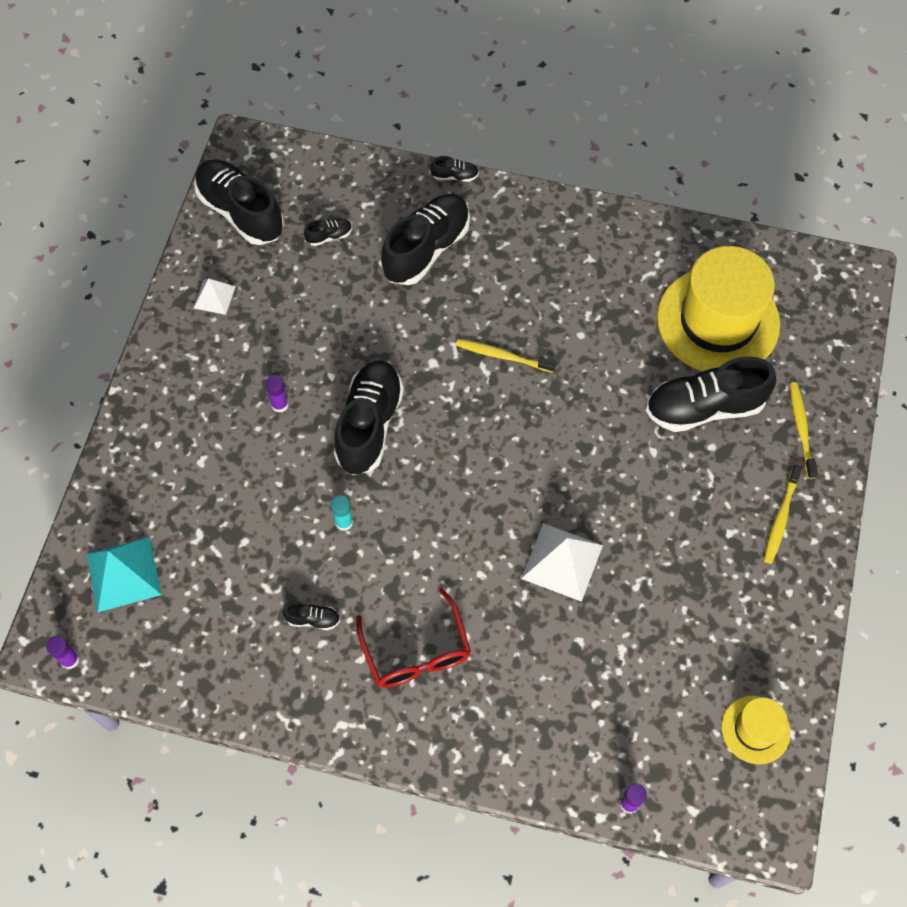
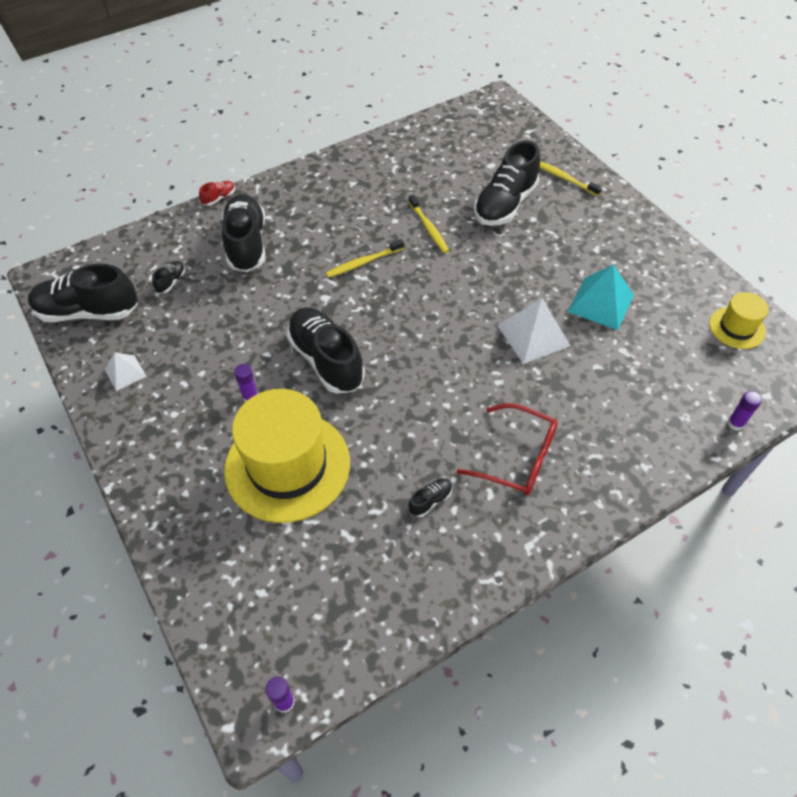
camera: 45 degrees left, 10 degrees down
(123, 574) = (258, 600): turquoise pyramid -> turquoise pyramid (601, 303)
(344, 522) = (378, 427): turquoise glue stick -> none
(455, 176) = (219, 198): black shoe -> red shoe
(718, 321) = (459, 163): yellow hat -> yellow hat (287, 466)
(780, 518) = (610, 223): yellow toothbrush -> yellow toothbrush (429, 228)

